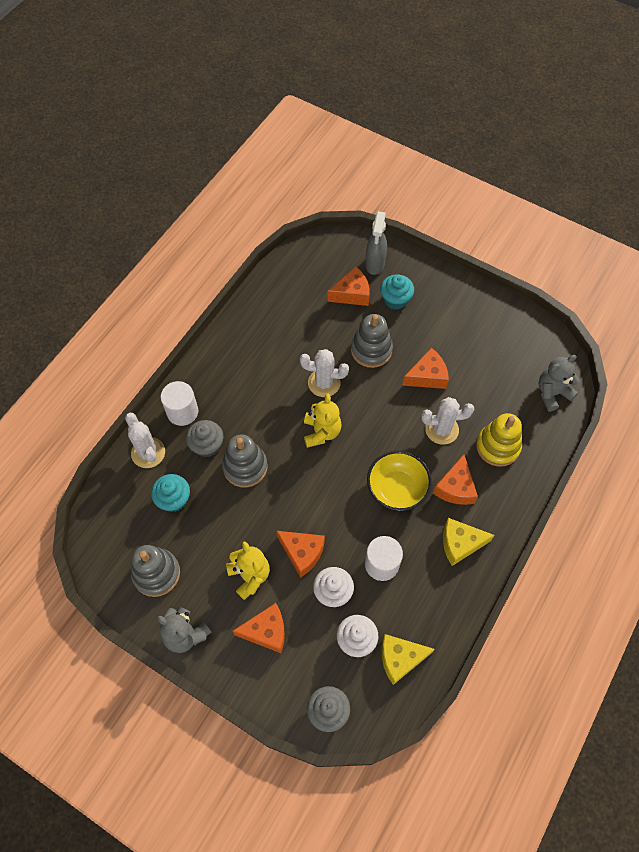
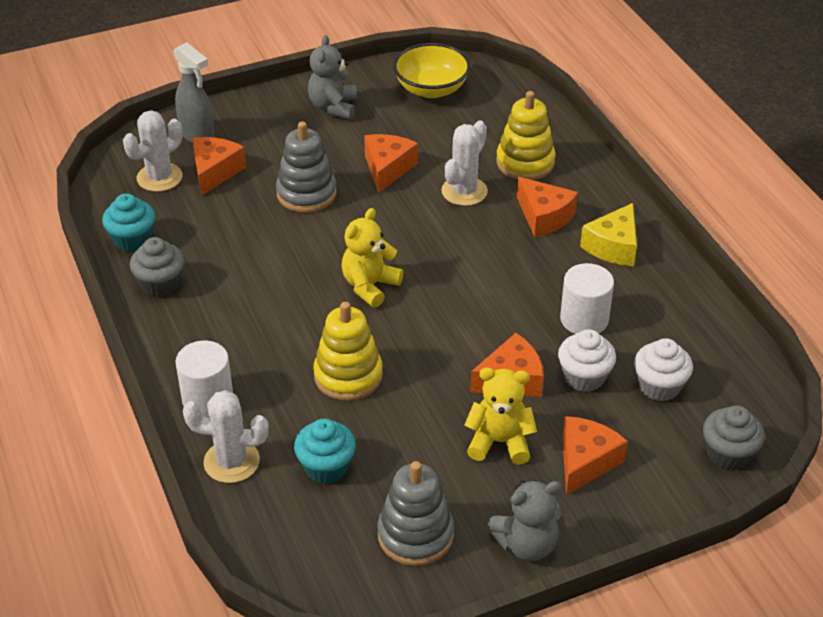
camera: 55 degrees left, 20 degrees down
(207, 445) = (281, 397): grey cupcake -> grey cupcake (160, 284)
(245, 467) = (348, 376): grey stacking toy -> yellow stacking toy
(321, 432) = (370, 286): yellow teddy bear -> yellow teddy bear turned 90 degrees counterclockwise
(324, 383) = (307, 252): white cactus -> white cactus (159, 177)
(395, 300) = (263, 143): turquoise cupcake -> turquoise cupcake (132, 239)
(397, 489) = (503, 261): yellow bowl -> yellow bowl (431, 89)
(400, 659) = (710, 361): yellow cheese -> none
(552, 393) = (502, 95): grey teddy bear -> grey teddy bear (333, 107)

